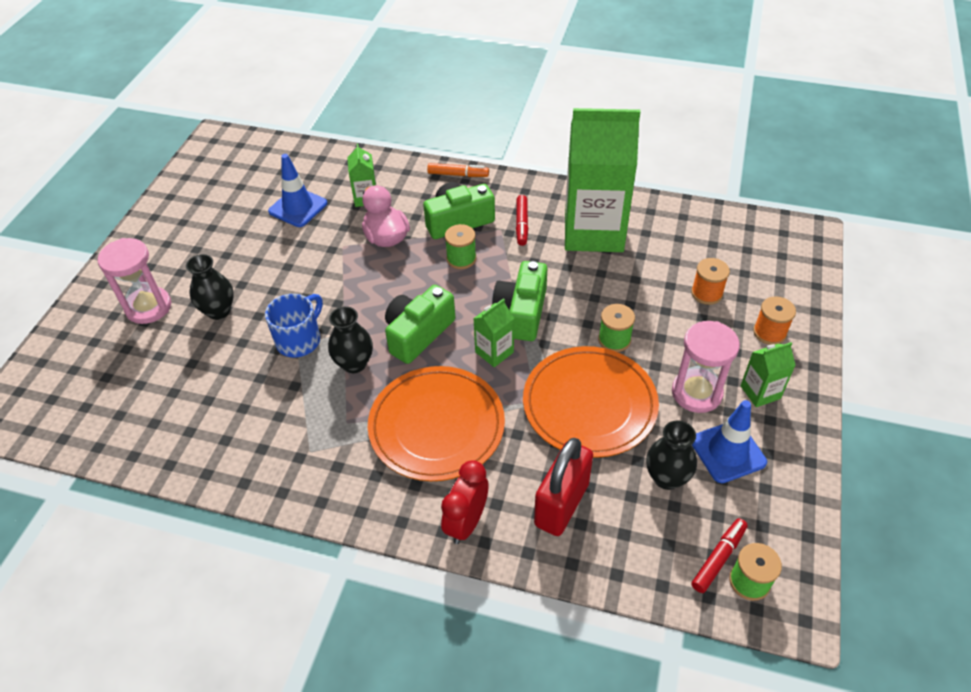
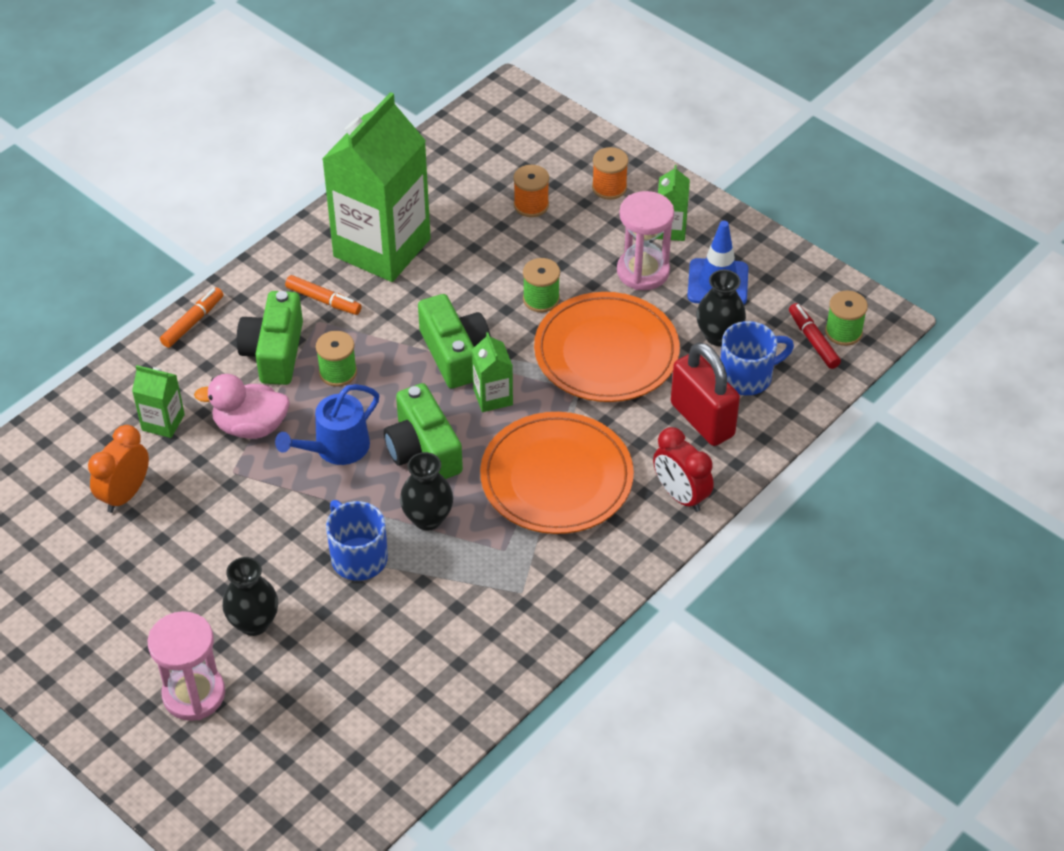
camera: 65 degrees left, 0 degrees up
(298, 207) = (125, 494): blue traffic cone -> orange clock
(392, 287) = (336, 448): none -> blue watering can
(521, 224) = (323, 300): red marker -> orange marker
(521, 312) = (455, 354): green camera -> green camera turned 150 degrees counterclockwise
(635, 520) = (747, 376): none -> blue mug

